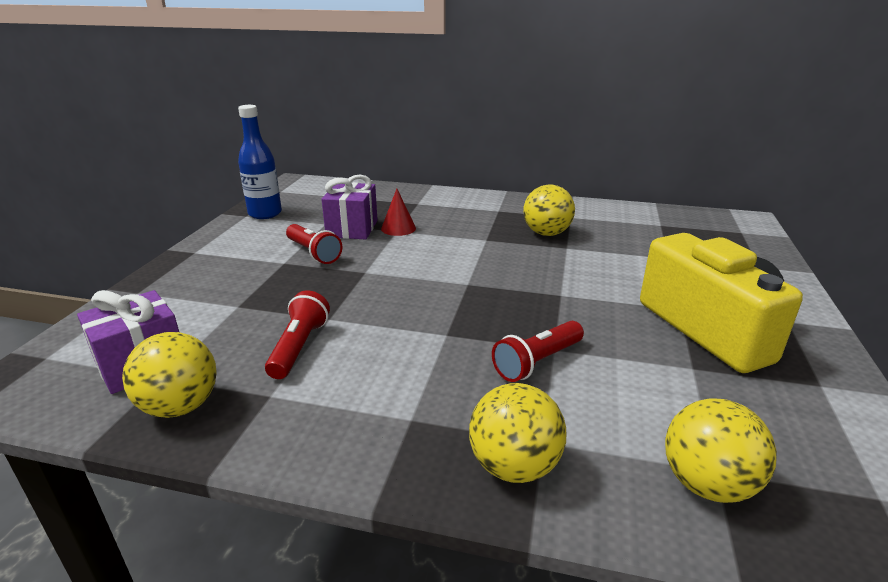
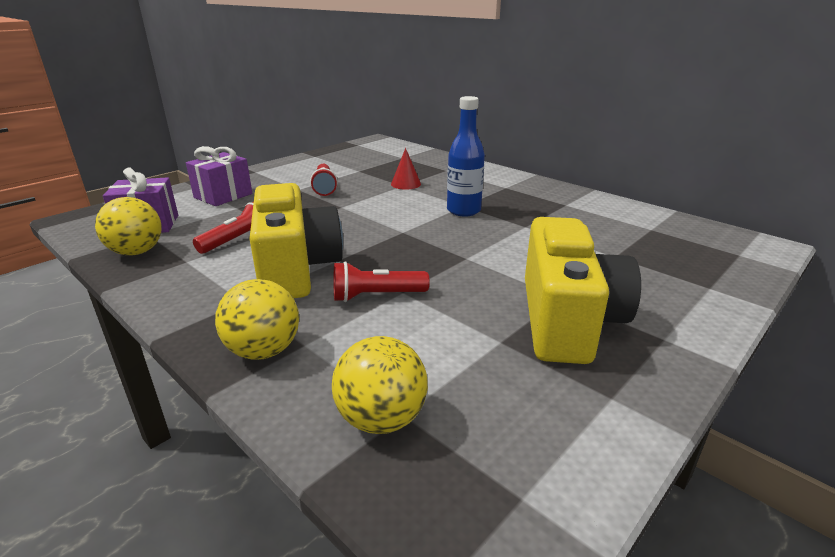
camera: 30 degrees right, 0 degrees up
(265, 214) = (328, 157): blue bottle -> blue bottle (463, 211)
(352, 229) = (372, 177): purple gift -> purple gift (223, 196)
(415, 359) = (296, 268): none -> yellow camera
(546, 233) = (523, 212): yellow ball -> none

